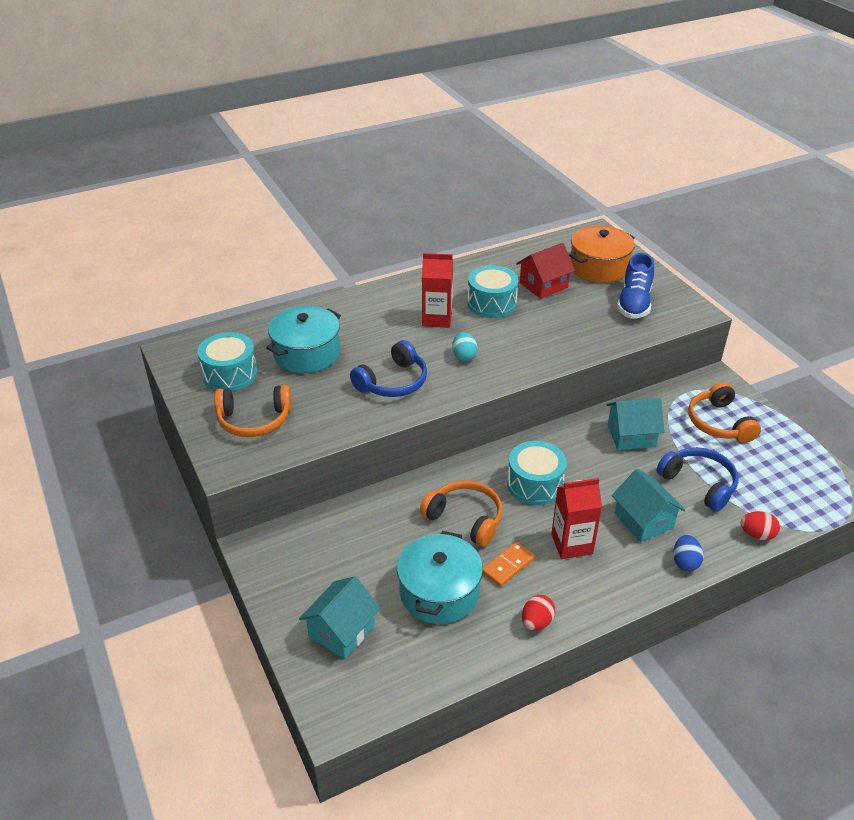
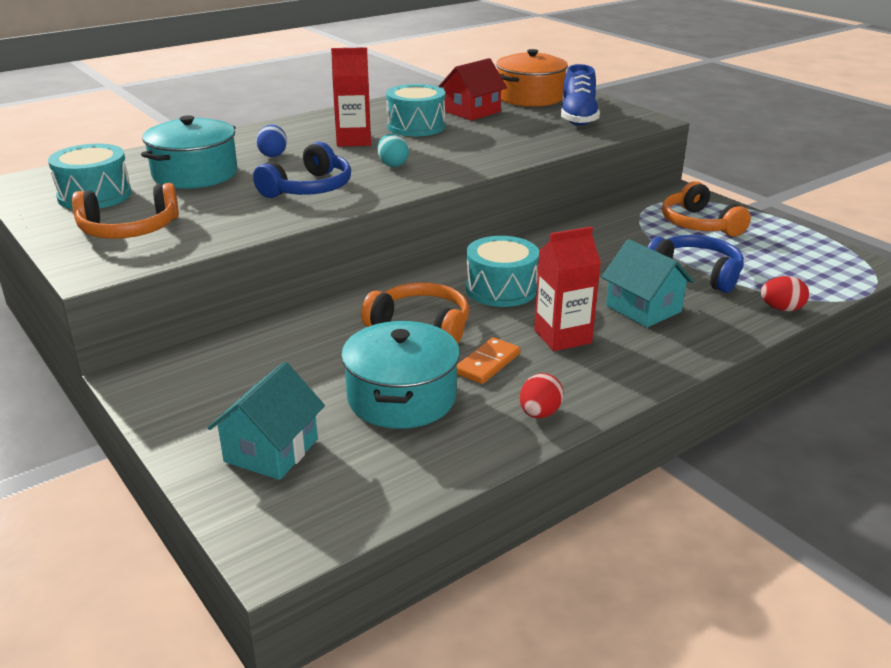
camera: 10 degrees left, 10 degrees down
(631, 436) = (603, 241): turquoise house -> none
(685, 562) = (707, 340): blue egg -> blue egg (273, 155)

